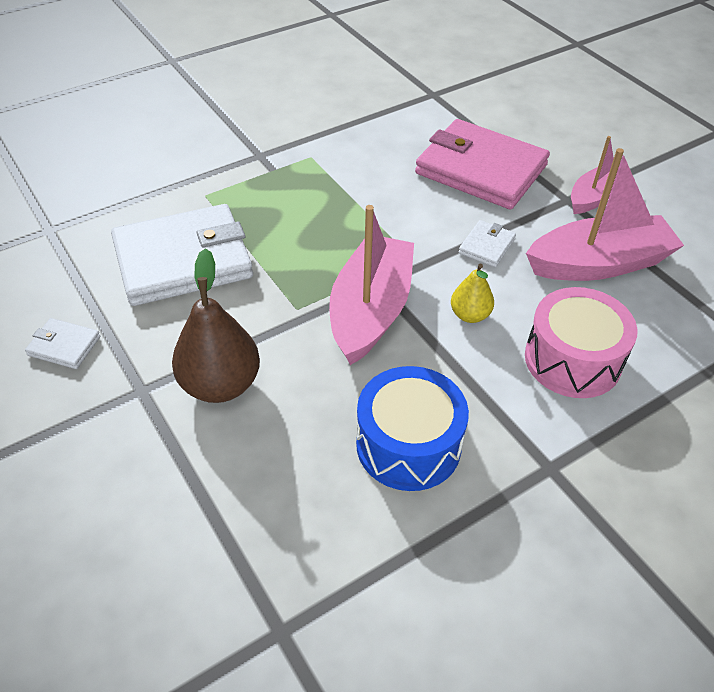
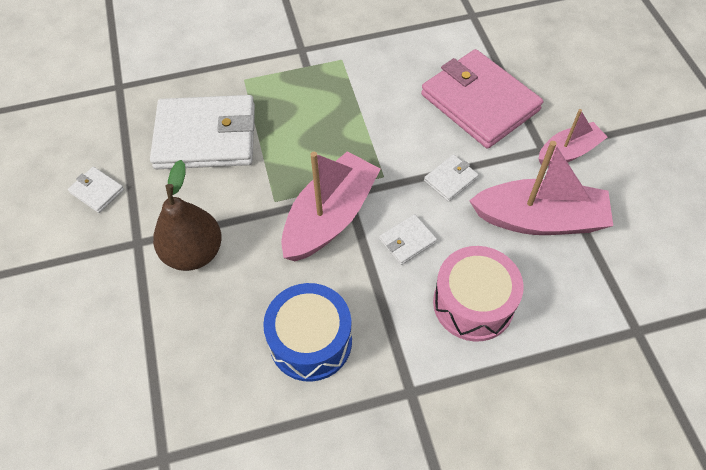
camera: 20 degrees right, 10 degrees up
(470, 315) = (407, 241): yellow pear -> white wallet

